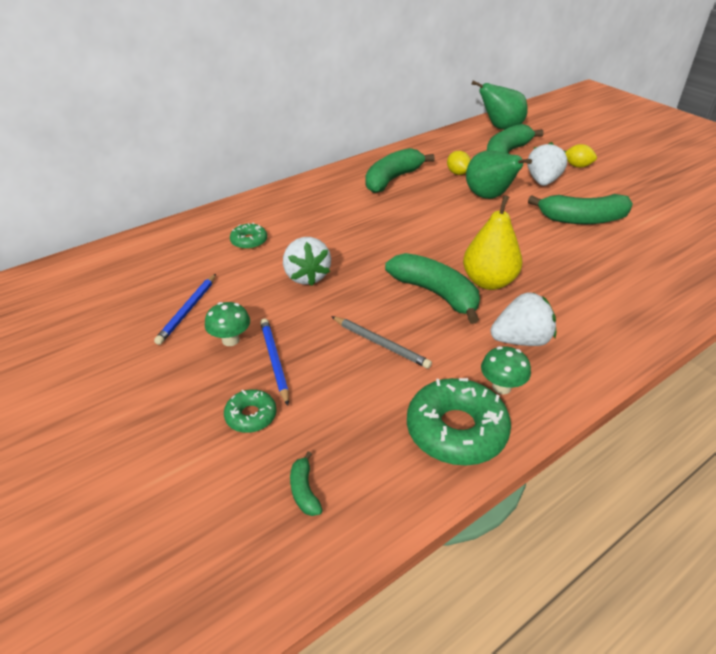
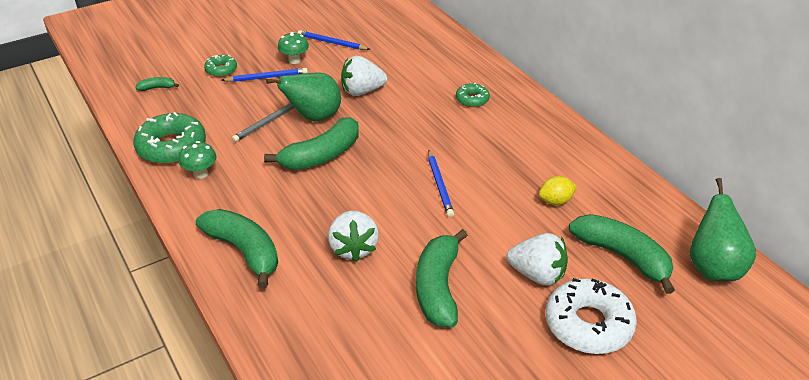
camera: 95 degrees right, 0 degrees up
(249, 241) = (419, 64): green donut -> green donut (472, 99)
(392, 179) = (536, 149): green banana -> green banana (244, 251)
(458, 222) = (439, 185): none -> blue pencil
(488, 282) = (331, 189): yellow pear -> none
(489, 197) = (495, 218): green pear -> green pear (313, 117)
(521, 340) = (247, 194): white strawberry -> white strawberry (353, 248)
(577, 166) = (588, 324): yellow lemon -> white donut

